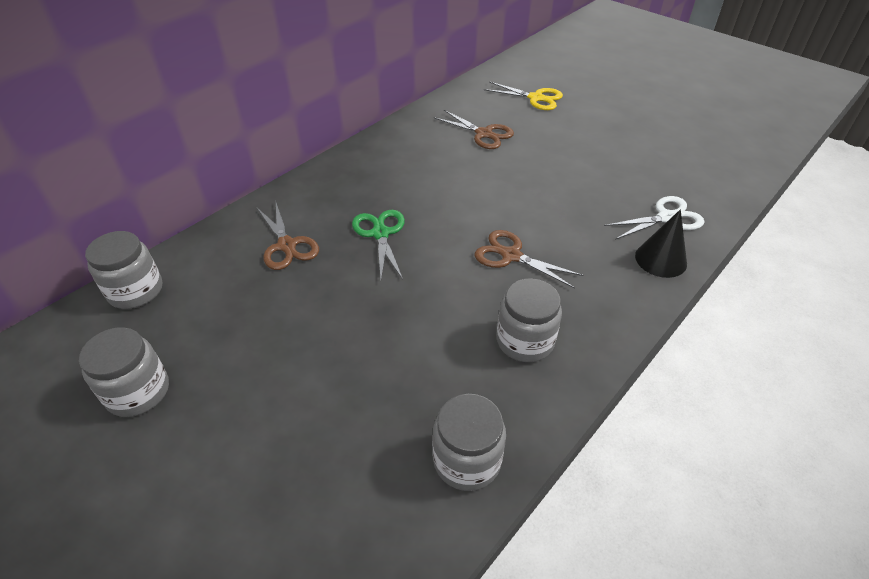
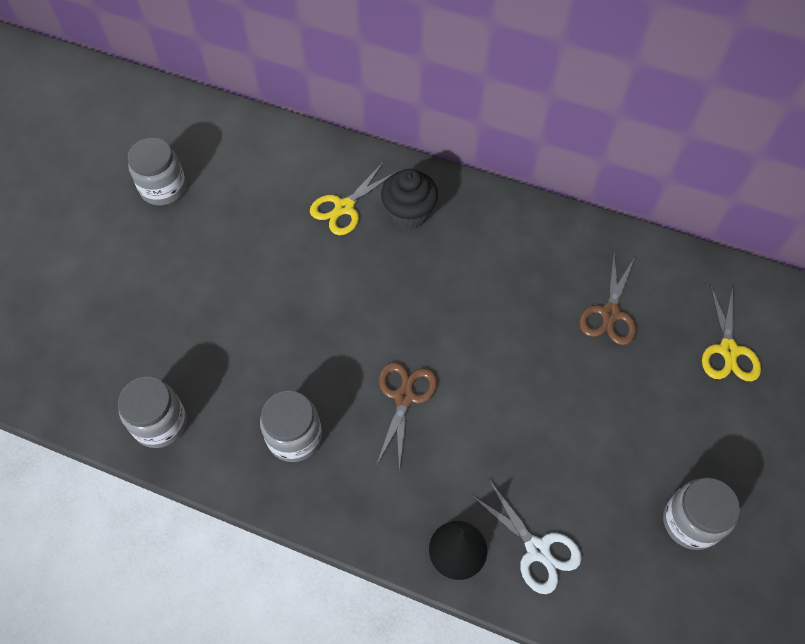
camera: 70 degrees right, 15 degrees up
(135, 291) = (254, 133): grey jar -> grey jar (690, 521)
(287, 245) = (344, 207): brown scissors -> yellow scissors
(324, 207) = (409, 213): none -> black cupcake
(380, 234) = (390, 273): green scissors -> none

